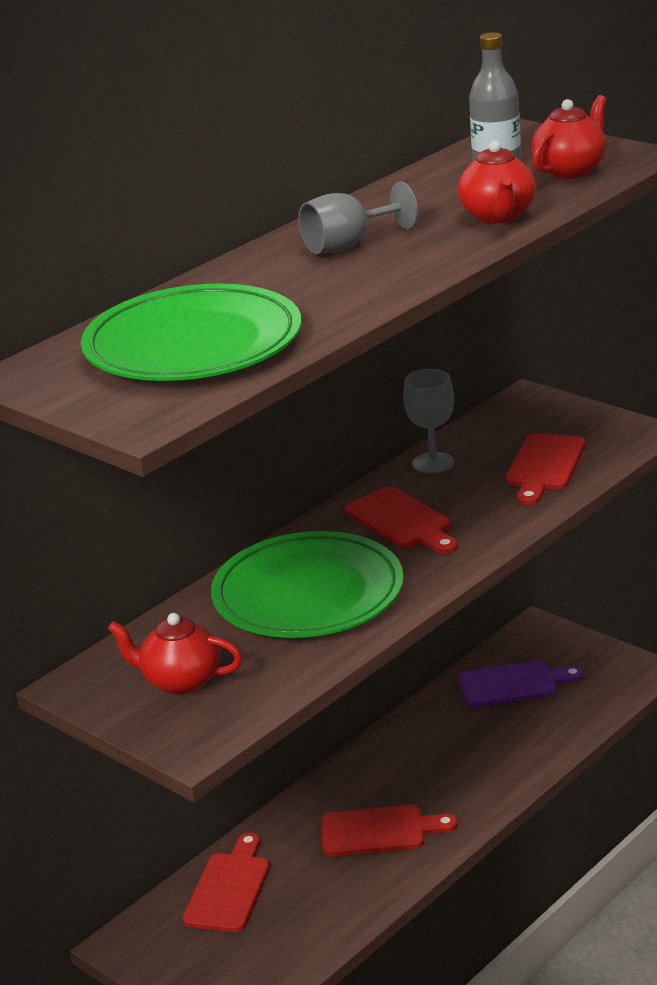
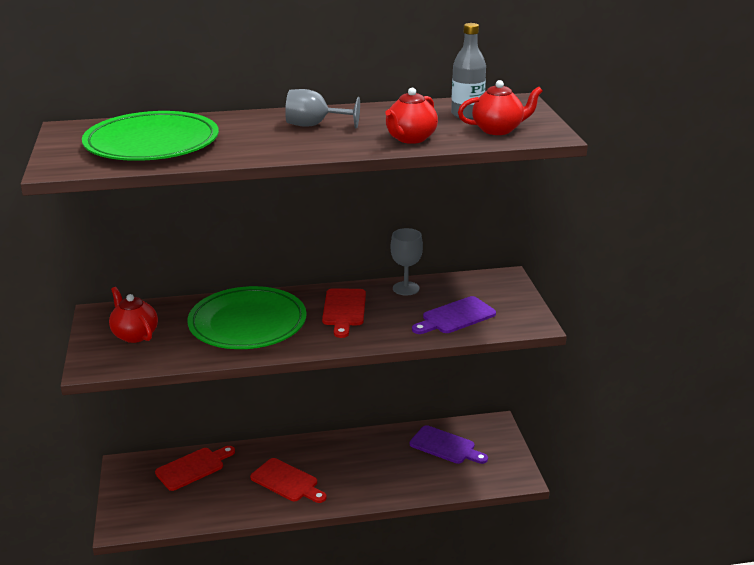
camera: 35 degrees right, 0 degrees up
(544, 466) = (455, 317): red cutting board -> purple cutting board

